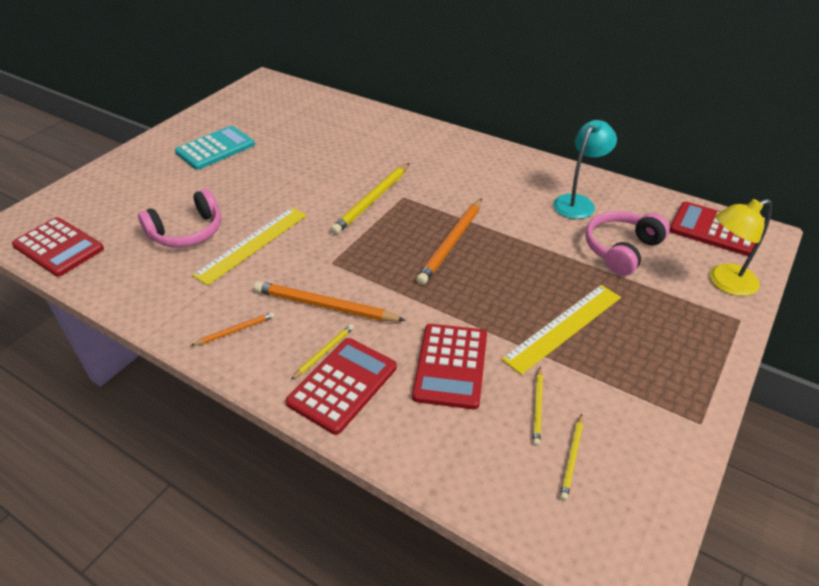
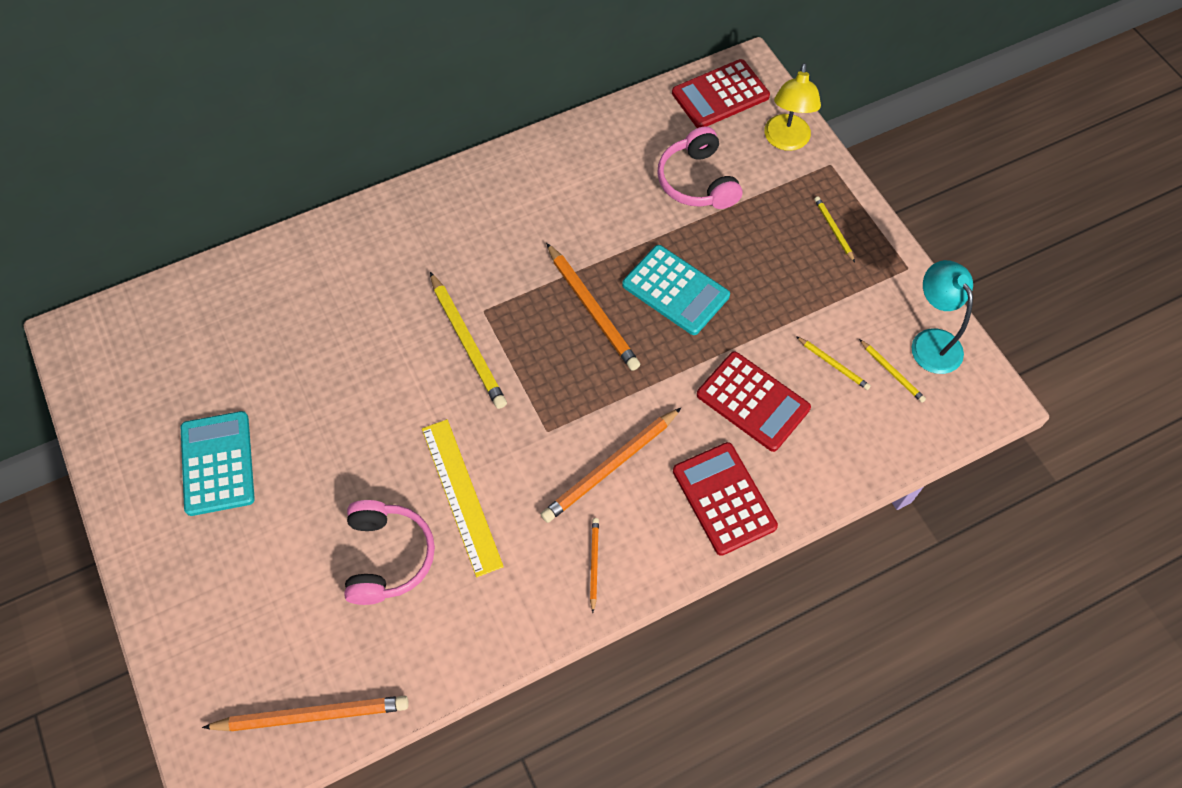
camera: 60 degrees left, 20 degrees up
(58, 247) = (311, 715): red calculator -> orange pencil
(324, 352) = (674, 496): yellow pencil -> yellow pencil (833, 230)
(511, 278) = (675, 290): none -> turquoise calculator
(563, 327) = (761, 290): yellow ruler -> none
(578, 202) = (607, 167): turquoise lamp -> turquoise lamp (931, 341)

